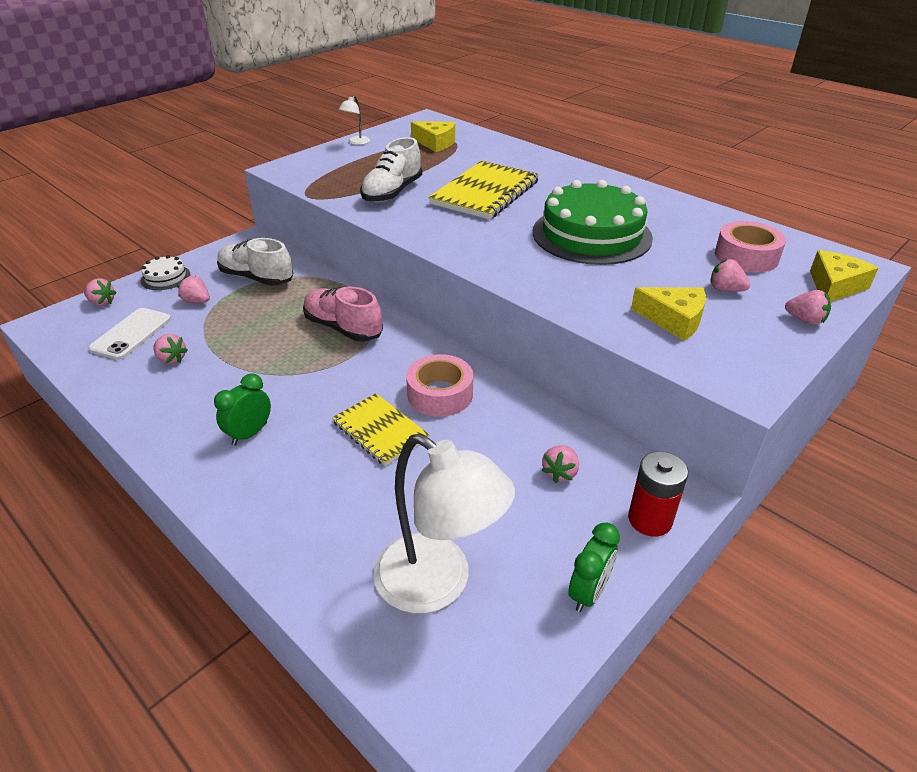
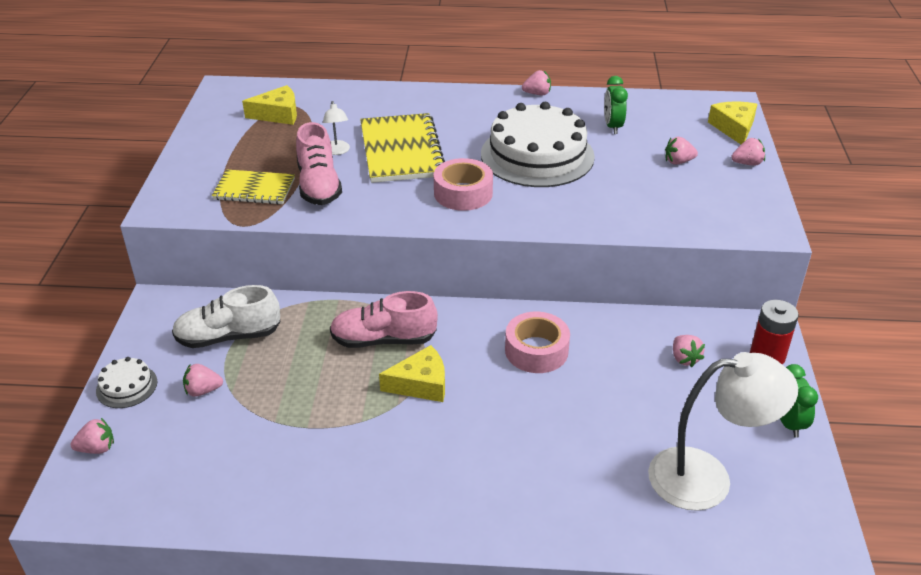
camera: 40 degrees left, 0 degrees up
(131, 334) = (186, 458): white phone -> none
(171, 359) = (268, 455): pink strawberry -> pink strawberry (537, 94)
(249, 434) = (438, 470): green clock -> green clock (612, 126)
(356, 142) = (195, 144): white lamp -> white lamp (337, 151)
(380, 430) = (532, 404): yellow notebook -> yellow notebook (254, 189)
(392, 192) = (319, 186): white shoe -> pink shoe
(591, 234) = (537, 155): green cake -> white cake
(673, 320) = (677, 202): yellow cheese -> yellow cheese (420, 384)
(746, 256) = (659, 127): pink tape -> pink tape (463, 193)

